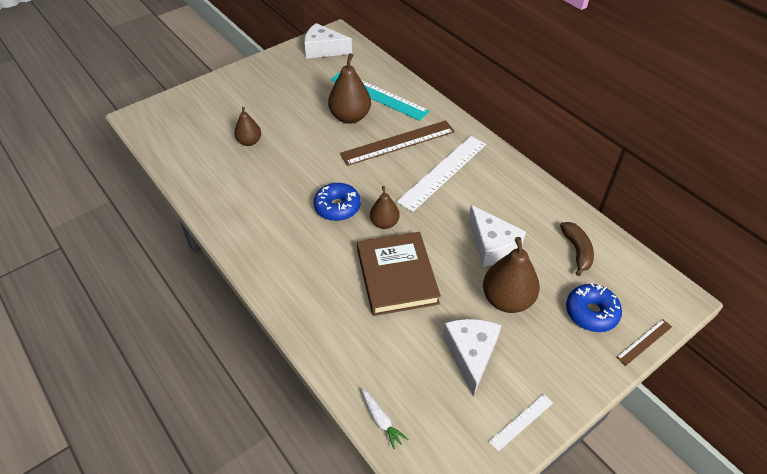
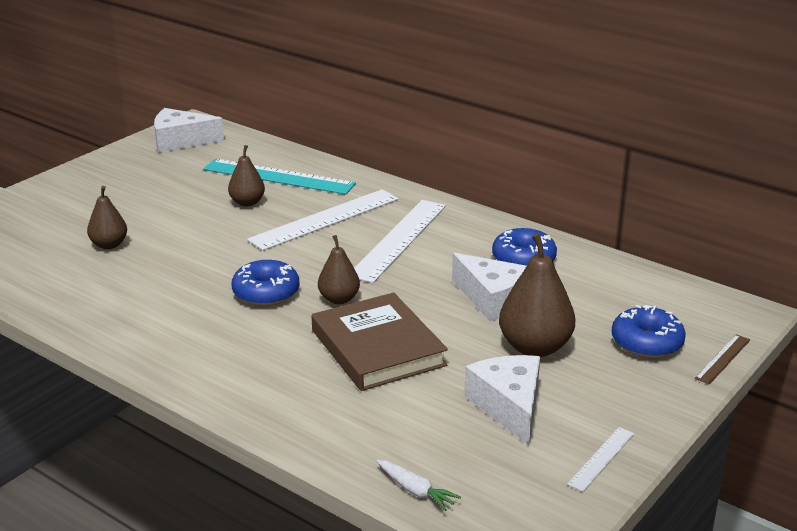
camera: 15 degrees left, 20 degrees down
(350, 117) = (247, 202): brown pear -> brown pear, size x0.60
(398, 142) = (325, 219): brown ruler -> white ruler
(526, 209) = (523, 259): none -> blue donut
(577, 251) = (605, 289): brown banana -> none

